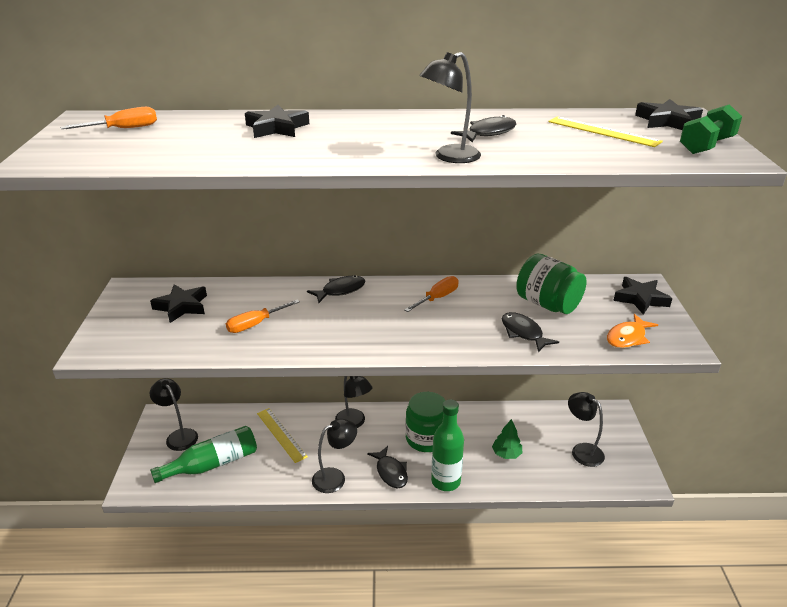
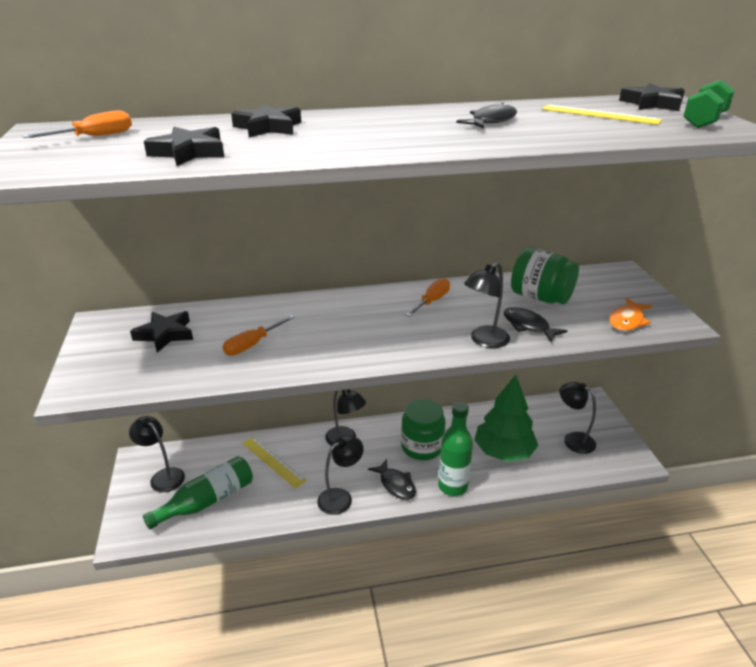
camera: 10 degrees left, 0 degrees up
(340, 290) = (331, 303): black fish -> none
(449, 157) = (467, 143): black lamp -> black lamp (484, 341)
(506, 454) = (503, 452): green tree -> green tree, size x2.05
(640, 299) = (624, 284): black star -> black star (189, 152)

